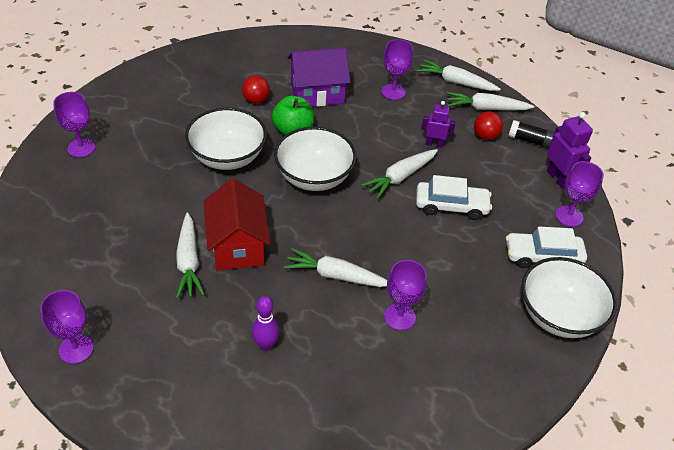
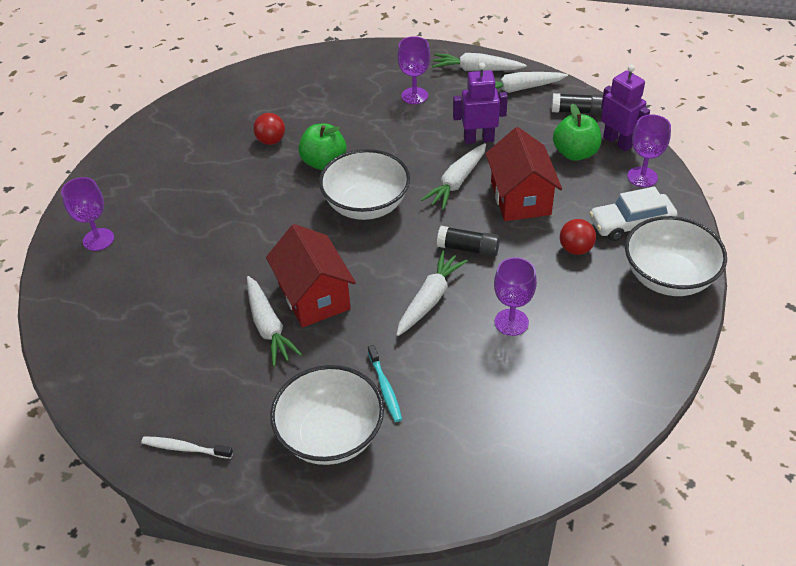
camera: 10 degrees left, 0 degrees up
(76, 349) = (185, 448): purple goblet -> white toothbrush
(227, 157) = (265, 208): white bowl -> white bowl (331, 435)
(266, 345) = (385, 388): purple bowling pin -> turquoise toothbrush
(317, 93) = (334, 117): purple house -> none
(336, 276) = (430, 299): white carrot -> white carrot turned 120 degrees clockwise
(387, 239) = (468, 248): none -> black glue stick
(434, 144) = (478, 139): purple robot -> purple robot, size x1.50
(451, 206) = (520, 198): white car -> red house
(485, 136) = (528, 118): red ball -> red ball (575, 249)
(515, 178) = (575, 153): none -> green apple

